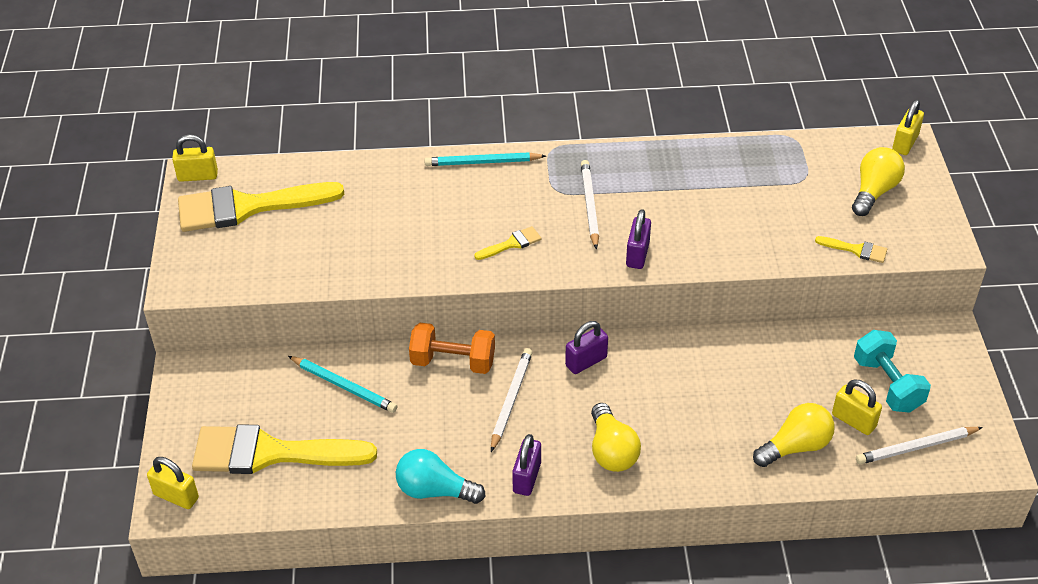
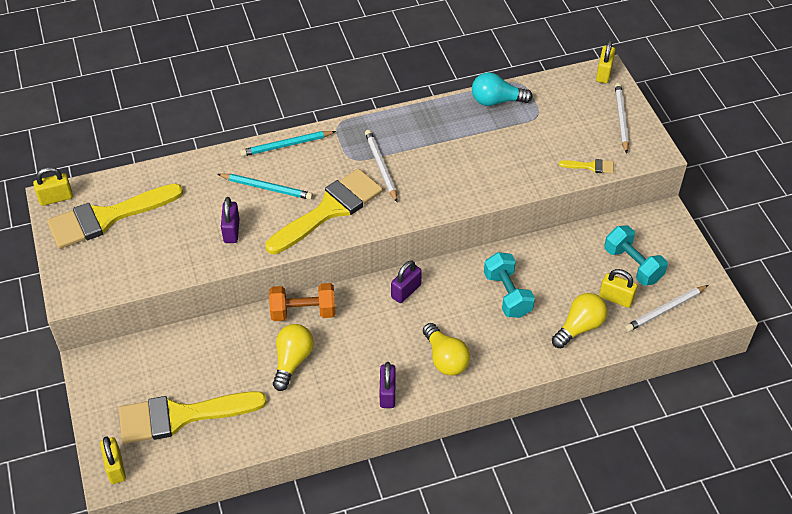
camera: 15 degrees left, 5 degrees up
(176, 496) = (115, 467): yellow padlock -> yellow padlock turned 60 degrees clockwise
(343, 386) = (222, 349): turquoise pencil -> turquoise pencil (266, 188)
(434, 490) = (319, 419): turquoise light bulb -> turquoise light bulb (496, 101)
(511, 400) = (357, 334): white pencil -> white pencil (621, 119)
(512, 244) = (329, 209): yellow brush -> yellow brush, size x2.40
(637, 254) = (429, 200): purple padlock -> purple padlock (231, 231)
(712, 390) = (507, 295): none -> turquoise dumbbell
(874, 191) = (591, 117): yellow light bulb -> yellow light bulb (292, 361)

